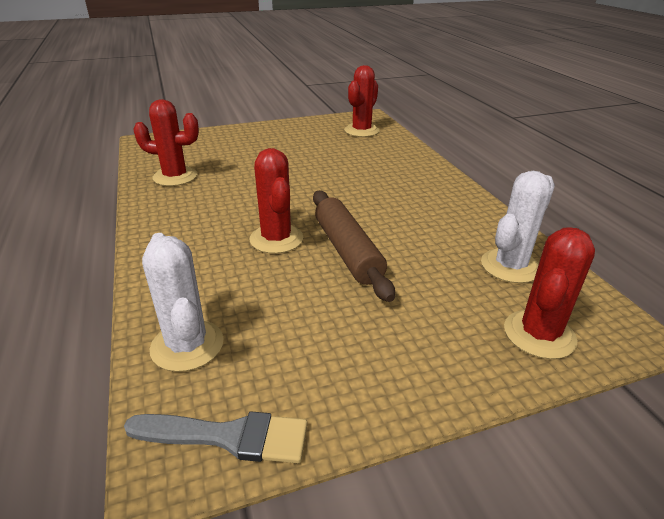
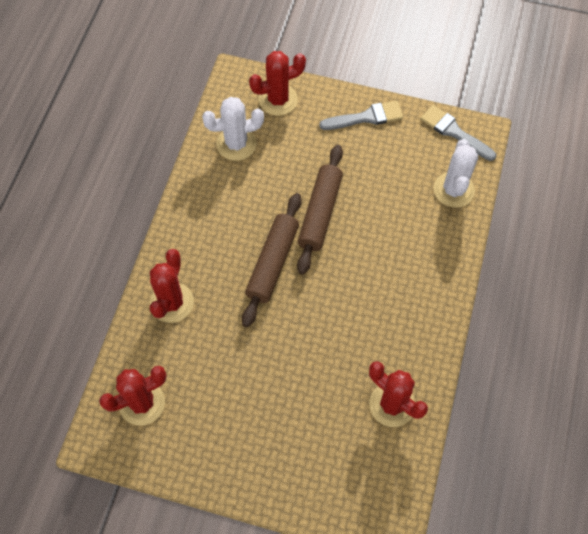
camera: 145 degrees left, 30 degrees up
(276, 239) = (357, 253): red cactus -> red cactus (172, 302)
(353, 205) = (272, 263): none -> brown rolling pin
(398, 378) = (366, 117): none -> grey brush

